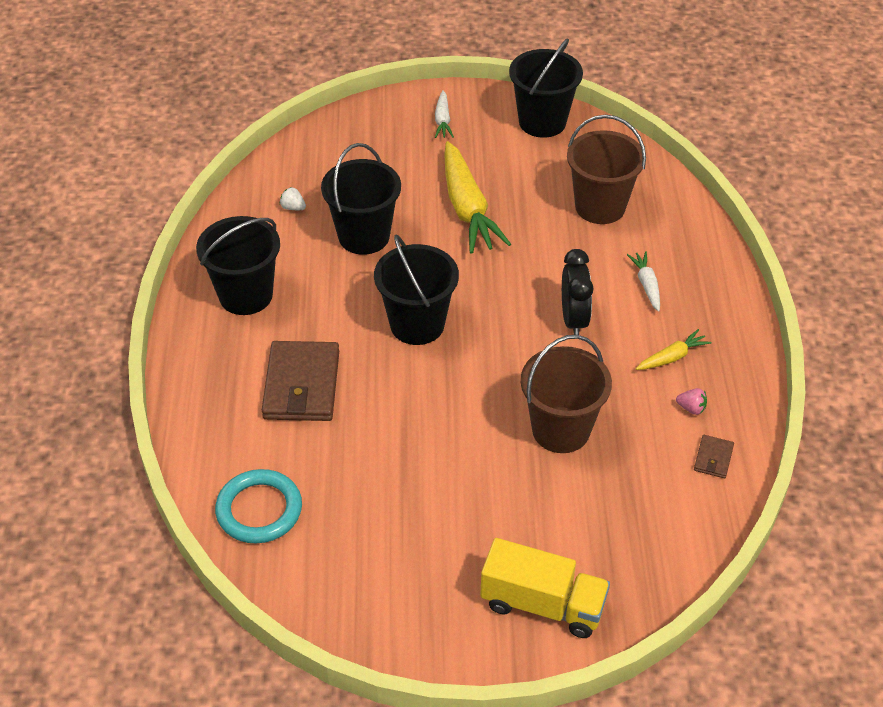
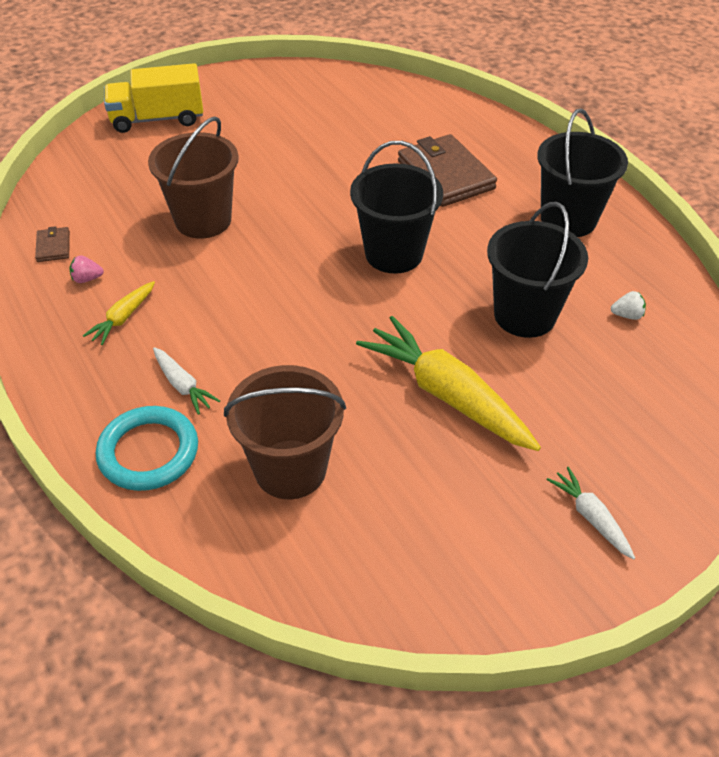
camera: 150 degrees right, 0 degrees up
(259, 510) = (396, 100): turquoise ring -> turquoise ring (148, 452)
(542, 122) = (457, 584): black bucket -> none
(573, 320) = (244, 316): black clock -> none

